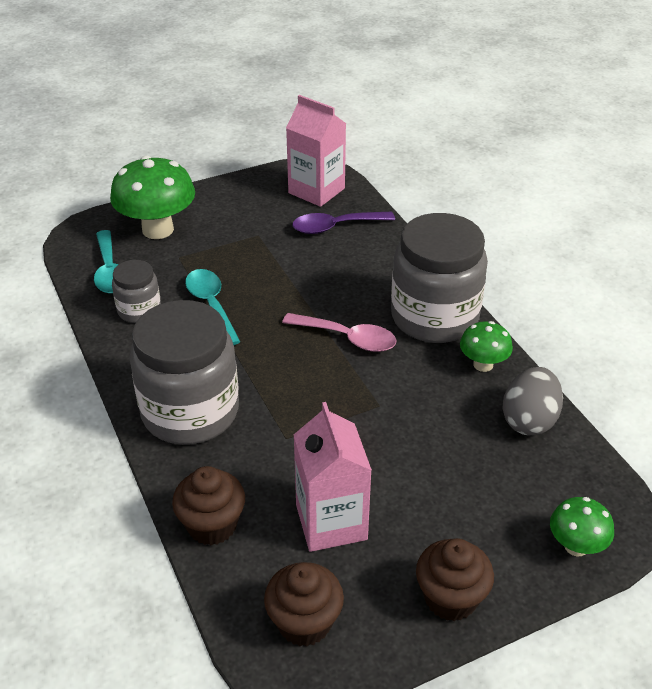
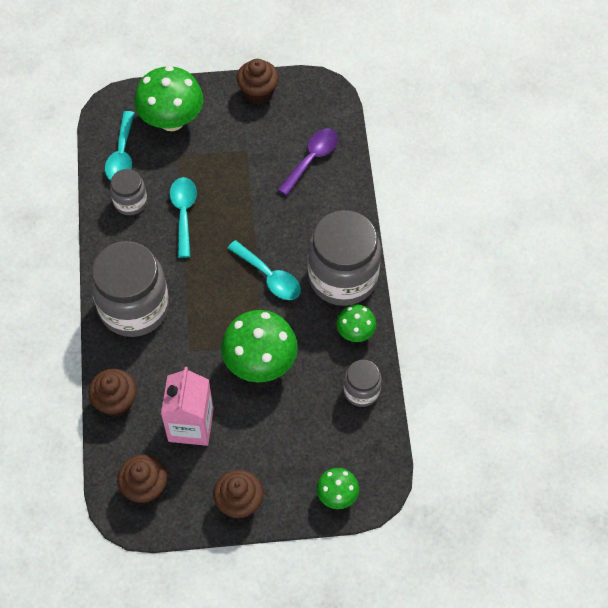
camera: 20 degrees right, 20 degrees up
(246, 188) = (258, 92): none -> brown cupcake
(316, 191) = (314, 113): pink carton -> none
(336, 227) = (311, 159): purple spoon -> purple spoon turned 120 degrees clockwise
(347, 338) = (269, 276): pink spoon -> turquoise spoon
(386, 426) = (260, 363): none -> green mushroom
(529, 420) = (361, 391): grey egg -> grey jar

